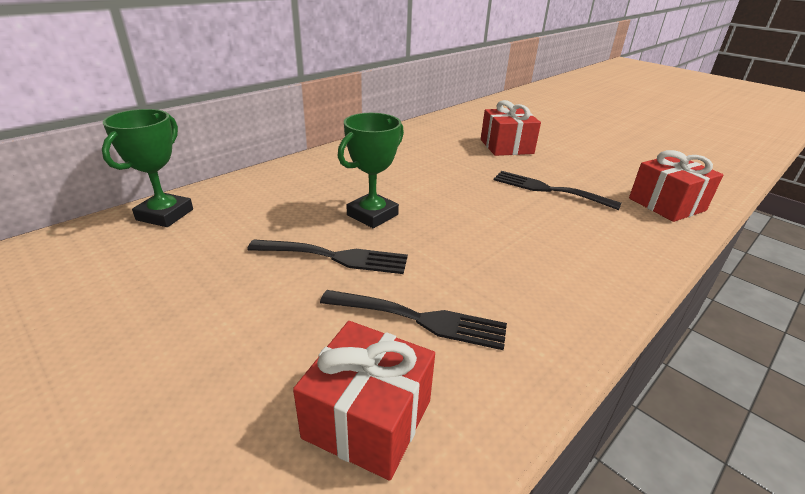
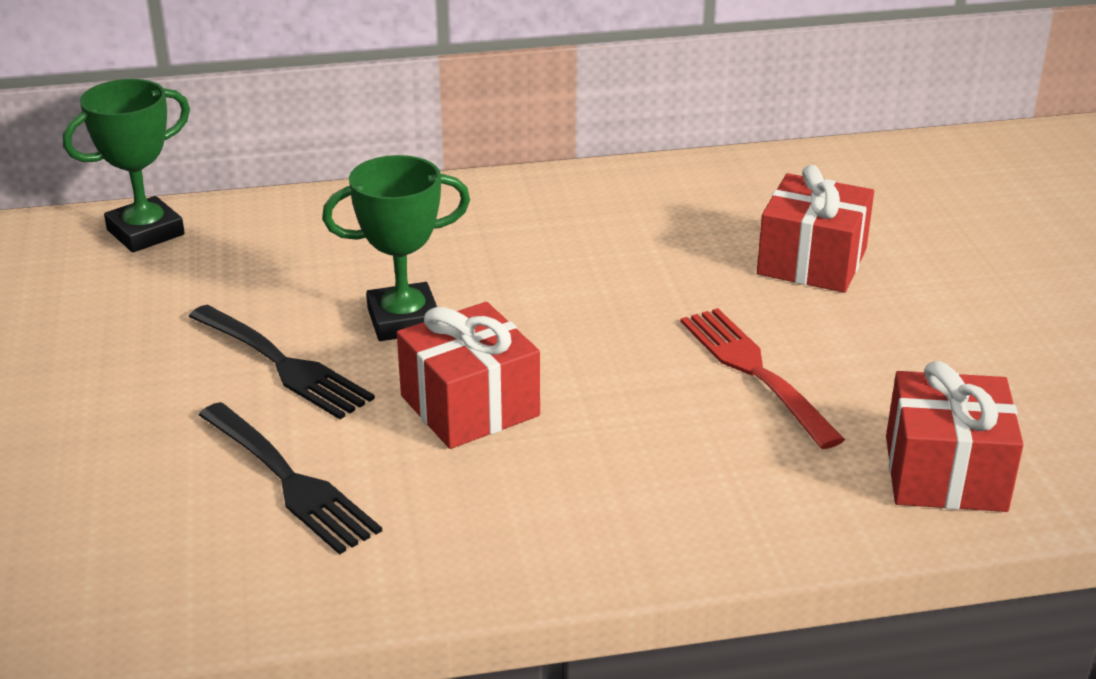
camera: 35 degrees right, 0 degrees up
(368, 419) = (120, 550): red gift -> red gift (469, 406)
(548, 190) = (754, 371): black fork -> red fork

